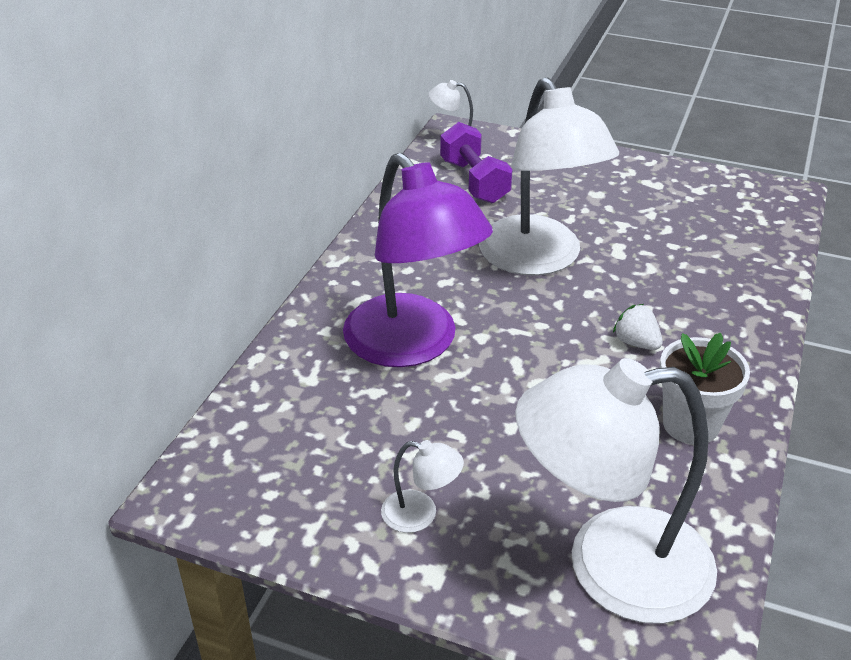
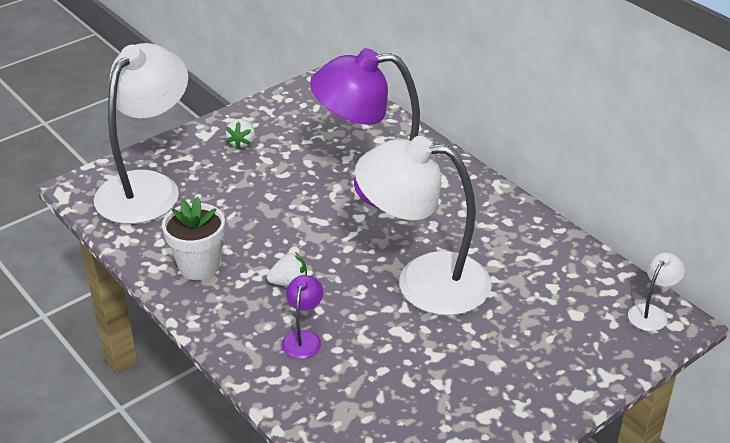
camera: 120 degrees right, 0 degrees up
(420, 514) = (242, 143): white lamp -> white strawberry
(474, 181) = (568, 296): purple dumbbell -> none
(694, 302) = (303, 338): none -> purple lamp

